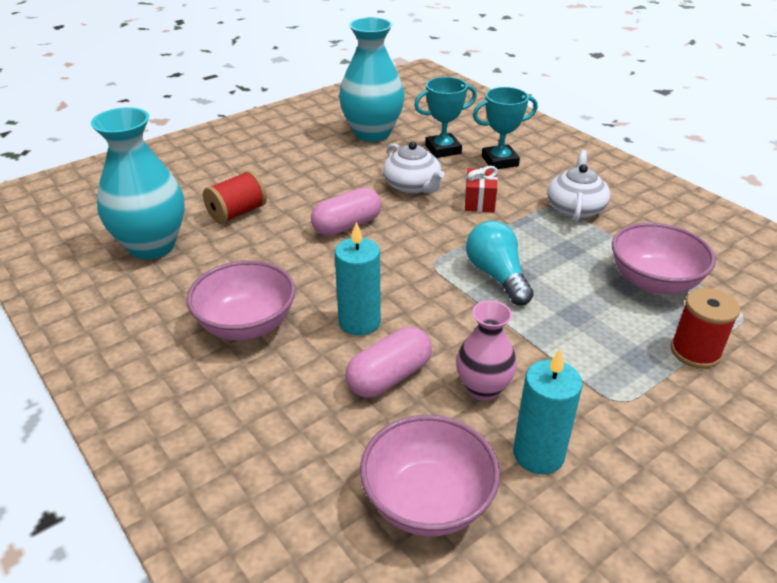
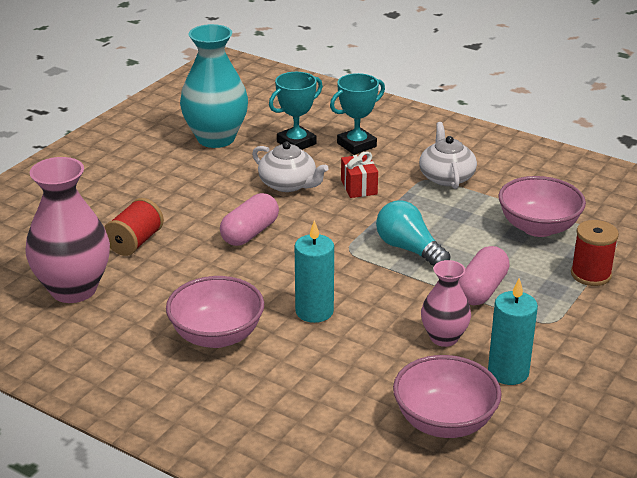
camera: 20 degrees left, 5 degrees down
(152, 246) = (73, 289): turquoise vase -> pink vase
(389, 377) = (365, 347): pink capsule -> pink capsule (481, 290)

